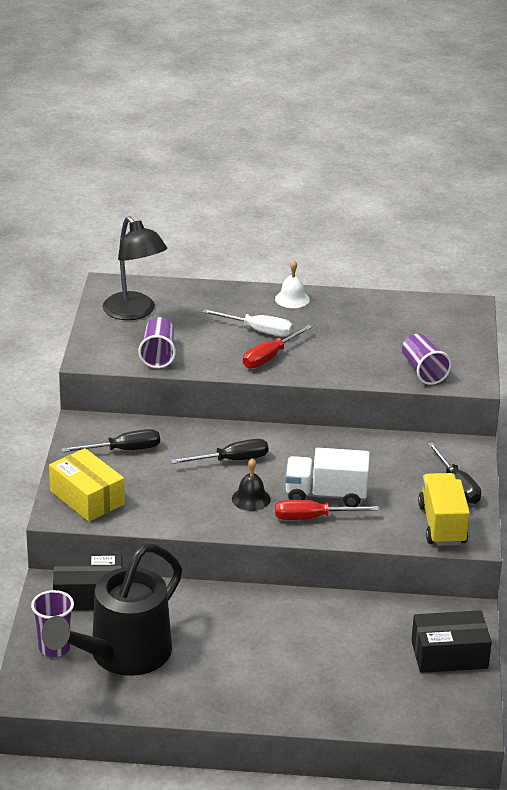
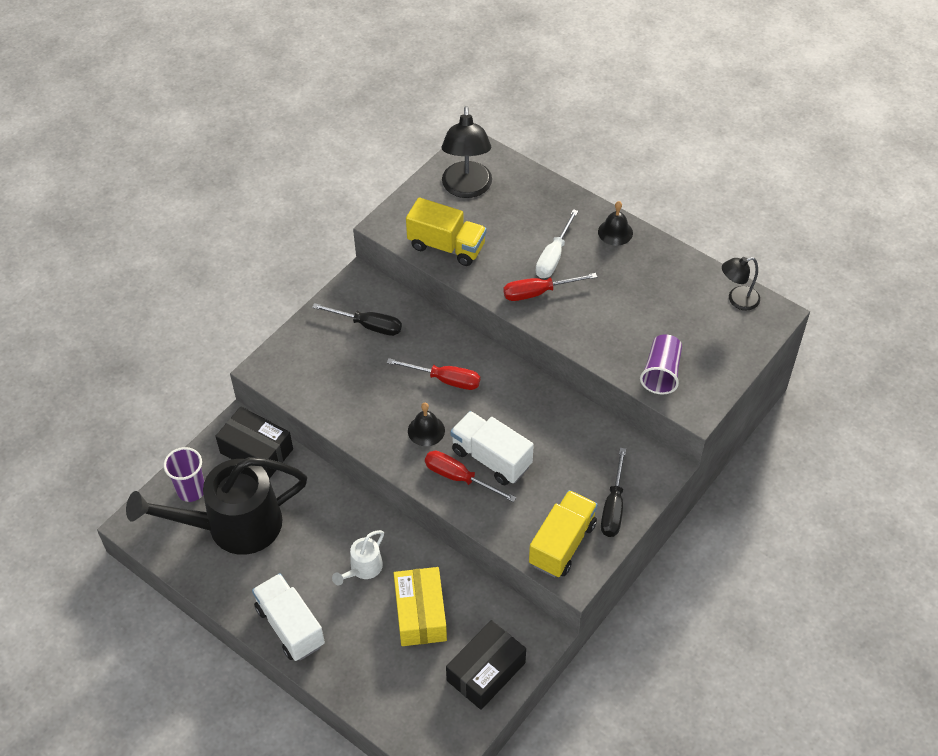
camera: 35 degrees right, 20 degrees up
(87, 498) = (300, 363): yellow box -> yellow box (420, 614)
(158, 354) = (447, 246): purple cup -> yellow truck
(231, 460) = (445, 380): black screwdriver -> red screwdriver
(250, 700) = (290, 626): none -> white truck
(258, 330) = (553, 256): white screwdriver -> white screwdriver turned 60 degrees clockwise
(273, 634) = (363, 569): none -> white watering can
(292, 299) = (615, 232): white bell -> black bell
(433, 307) = (737, 300): none -> black lamp
(449, 654) = (486, 671): black box -> black box turned 75 degrees counterclockwise

